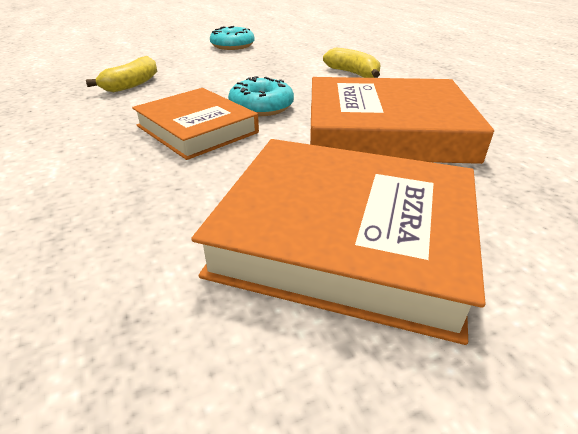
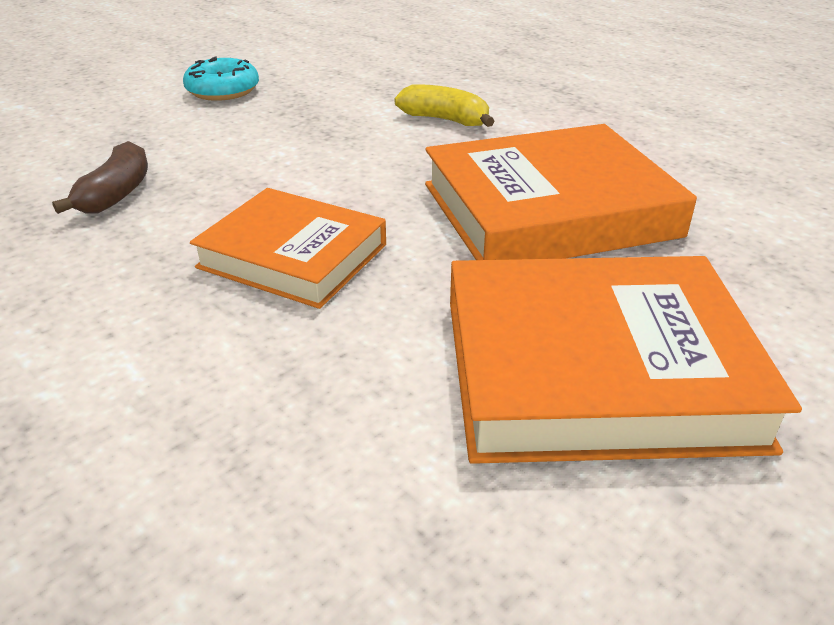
camera: 20 degrees left, 0 degrees up
(132, 84) = (117, 193): yellow banana -> brown banana
(261, 107) = (357, 200): turquoise donut -> none

